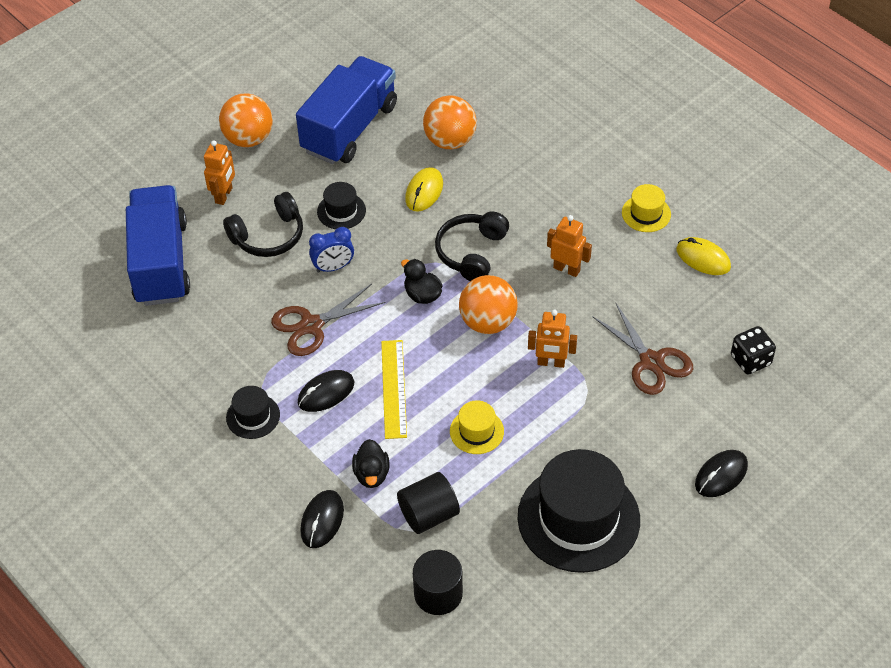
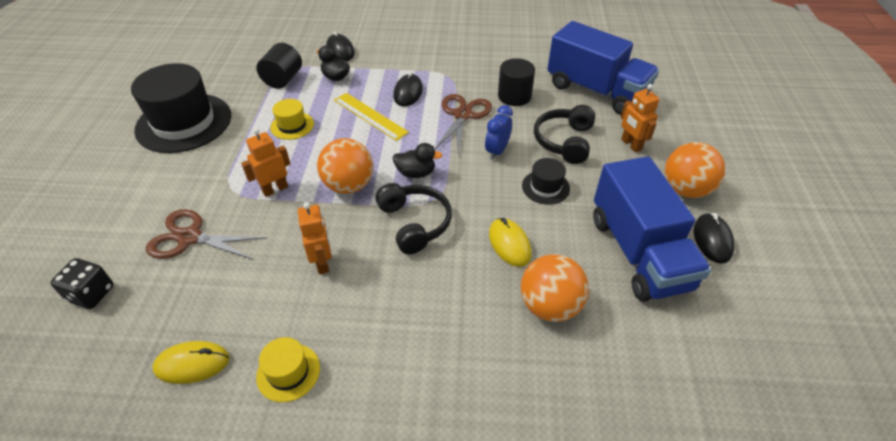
camera: 135 degrees right, 5 degrees down
(253, 416) = (433, 63): black hat -> none
(438, 593) = (245, 58): black cylinder -> black cylinder (514, 96)
(566, 269) = (323, 262): orange robot -> orange robot turned 90 degrees counterclockwise
(721, 475) = (85, 197): black mouse -> black mouse (712, 240)

